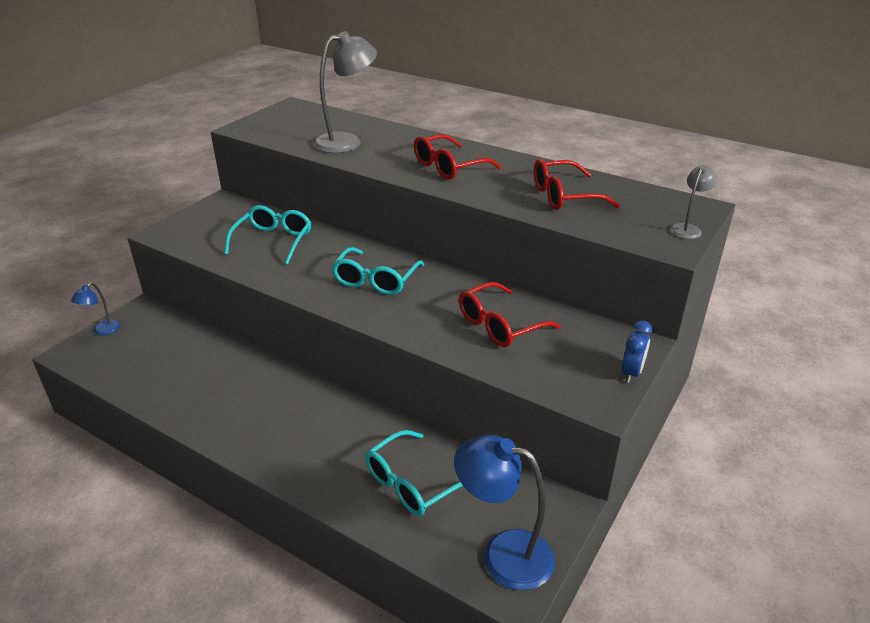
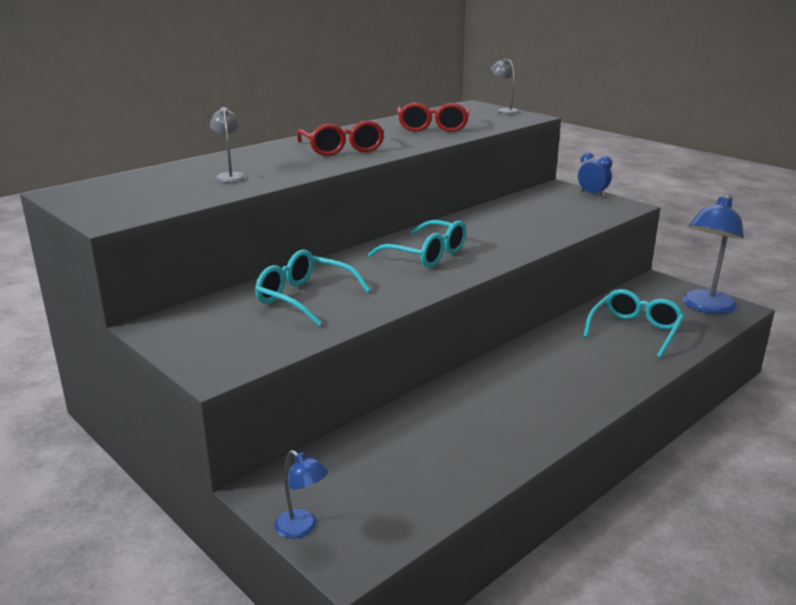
camera: 75 degrees left, 10 degrees down
(347, 141) = (230, 176): grey lamp -> grey lamp, size x0.51
(412, 483) = (635, 331): turquoise glasses -> turquoise glasses turned 120 degrees counterclockwise
(500, 325) = (522, 219): red glasses -> none

